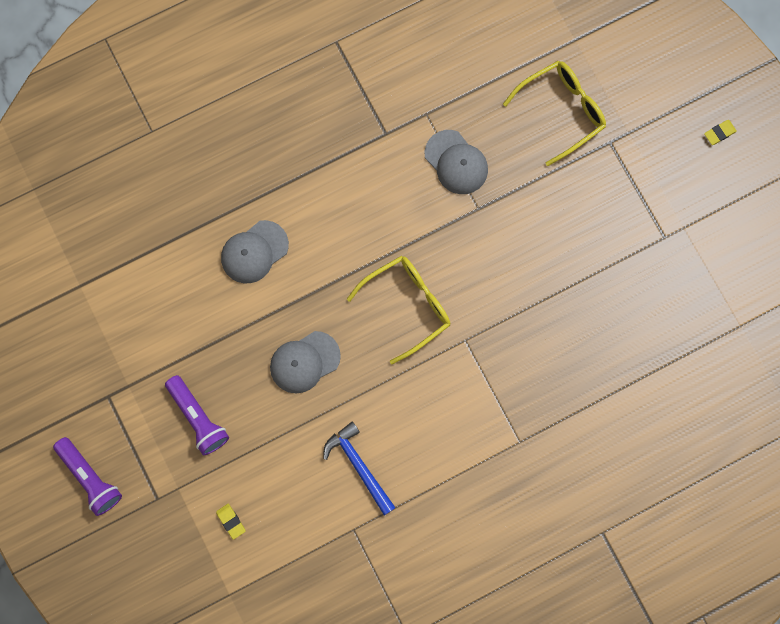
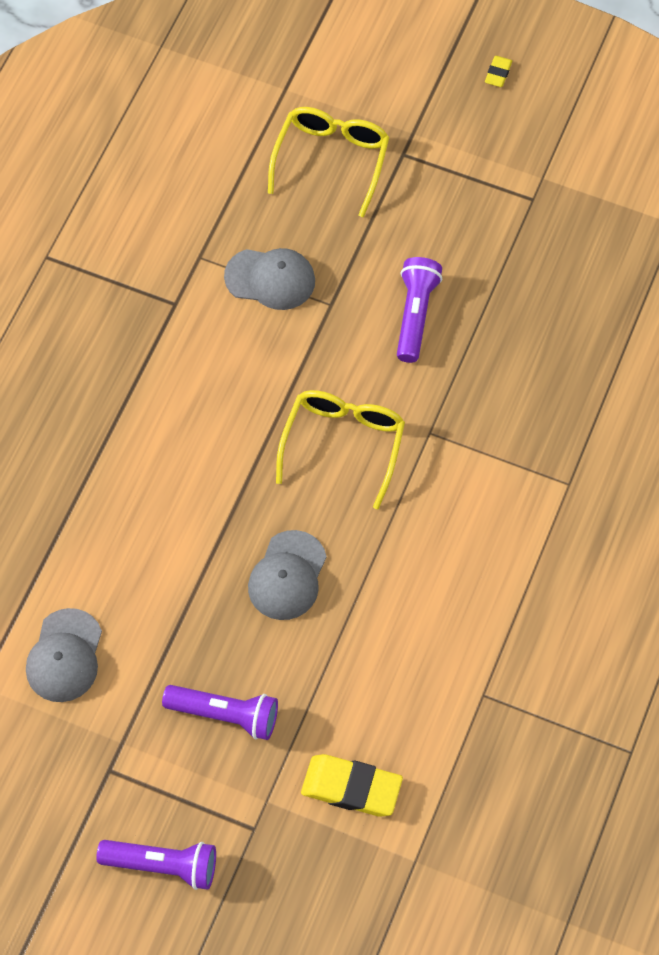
camera: 40 degrees left, 15 degrees down
(231, 521) = (351, 788): yellow eraser -> yellow eraser, size x2.07
(254, 252) = (140, 512): grey cap -> grey cap (64, 656)
(359, 465) = (432, 630): blue hammer -> none
(523, 257) = (415, 315): none -> purple flashlight

